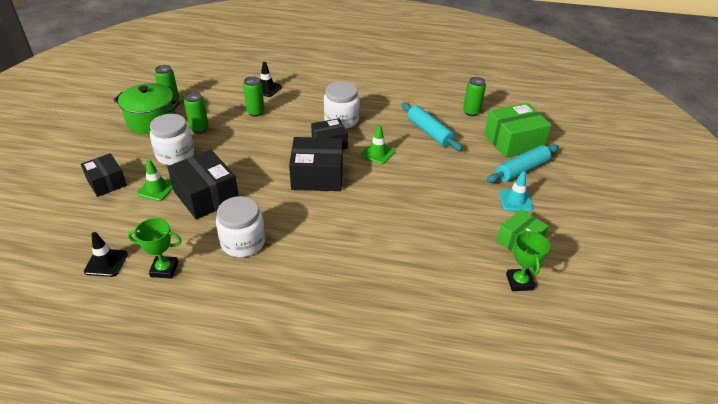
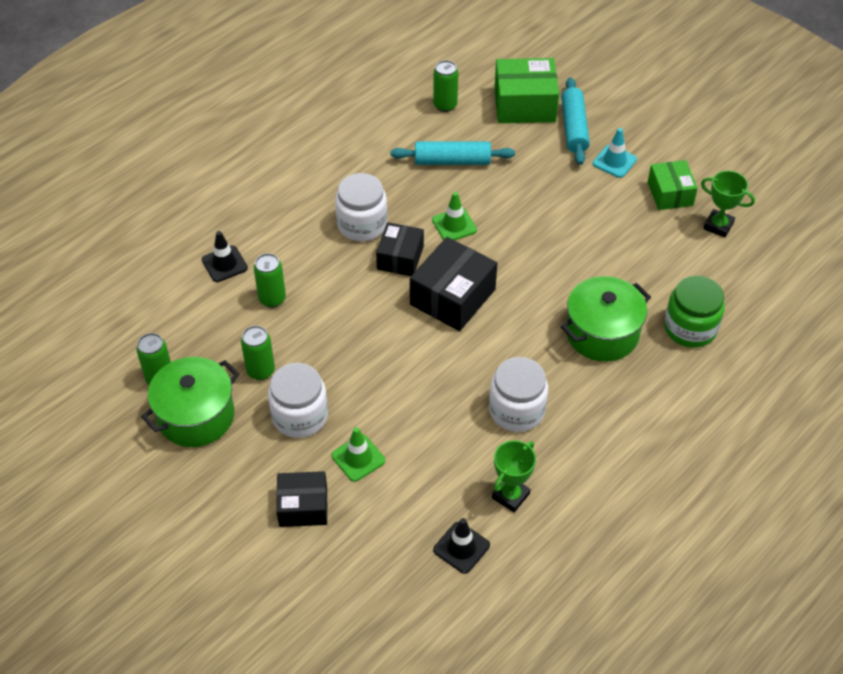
camera: 55 degrees left, 10 degrees up
(206, 196) = (409, 414): black box -> none
(347, 258) = (602, 333): none -> green pot
(397, 307) = (690, 328): none -> green jar
(513, 141) = (524, 104): green box -> green box turned 75 degrees clockwise

